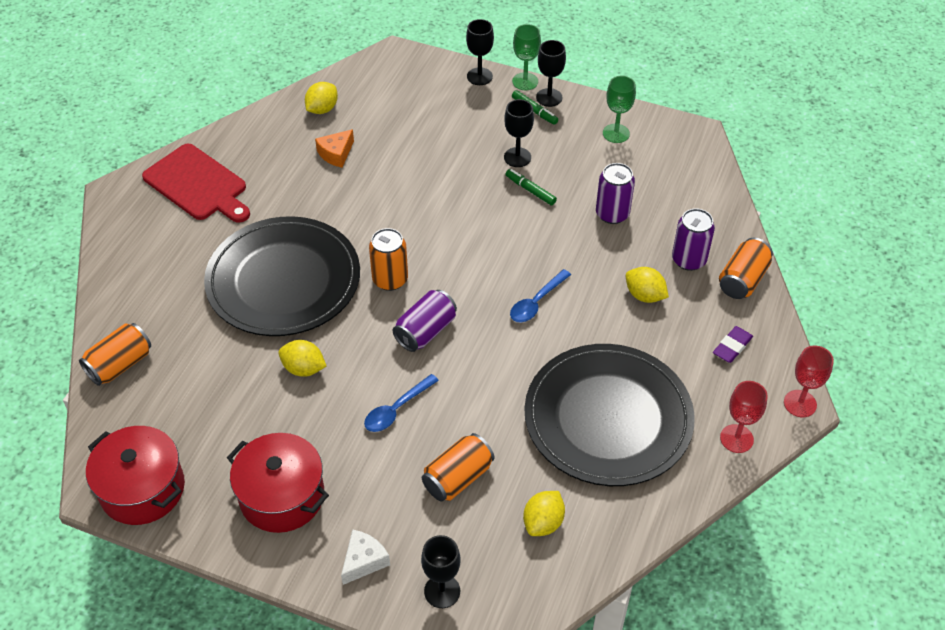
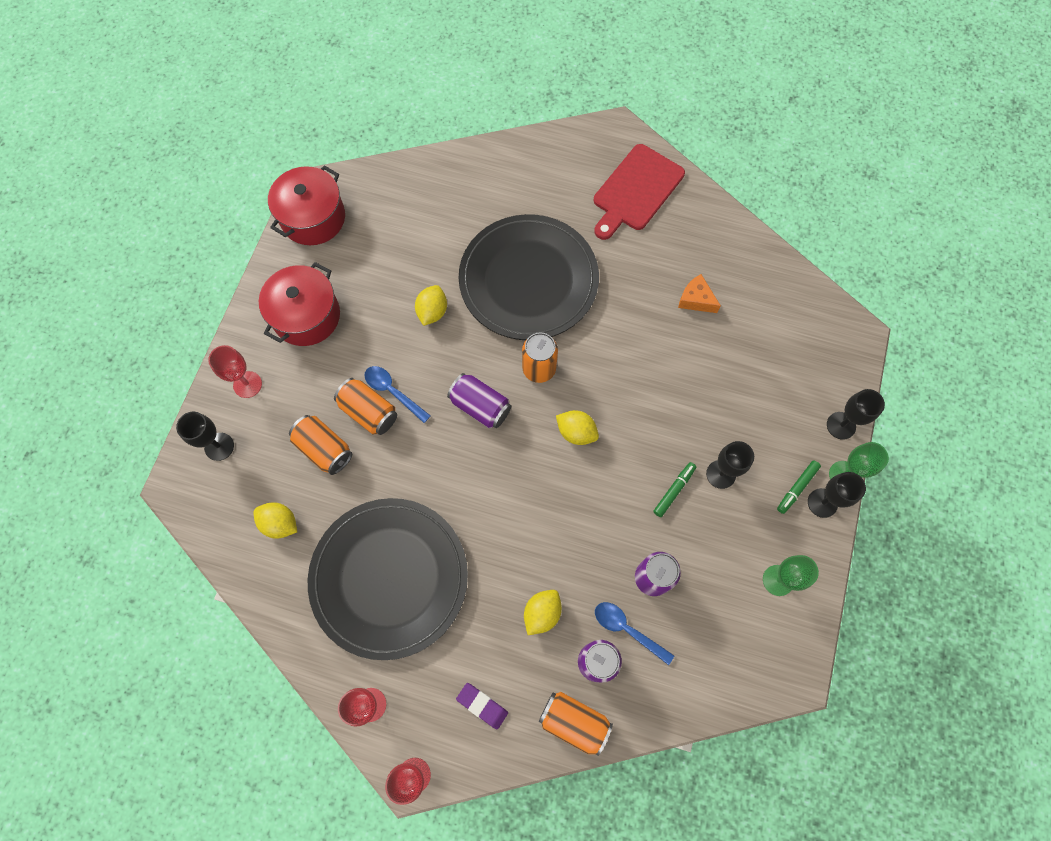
camera: 85 degrees right, 20 degrees up
(120, 364) = (429, 176): orange can -> orange can (369, 412)
(322, 109) = (757, 278): yellow lemon -> yellow lemon (576, 432)
(364, 561) = (247, 384): white cheese -> red goblet
(536, 302) = (523, 505): blue spoon -> blue spoon (627, 629)

